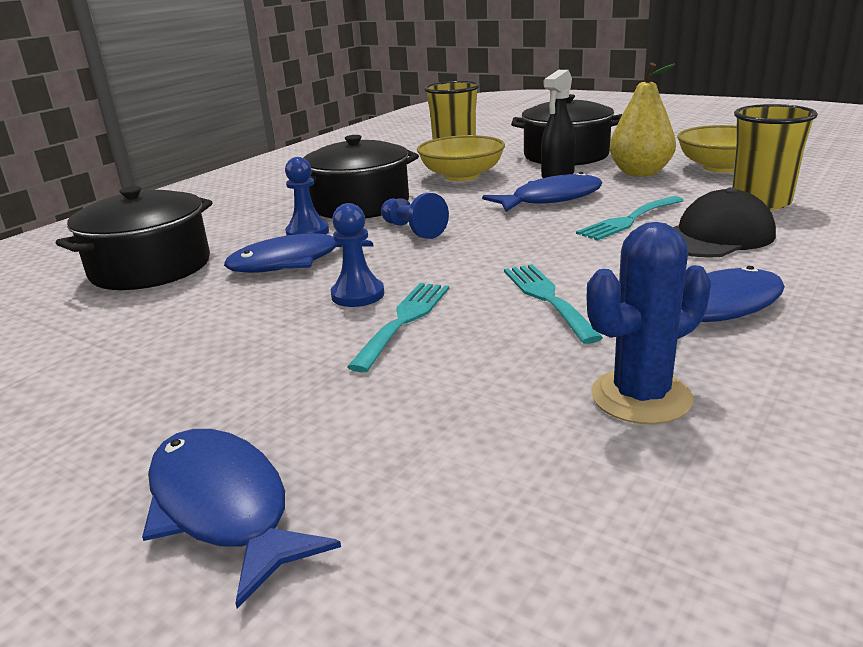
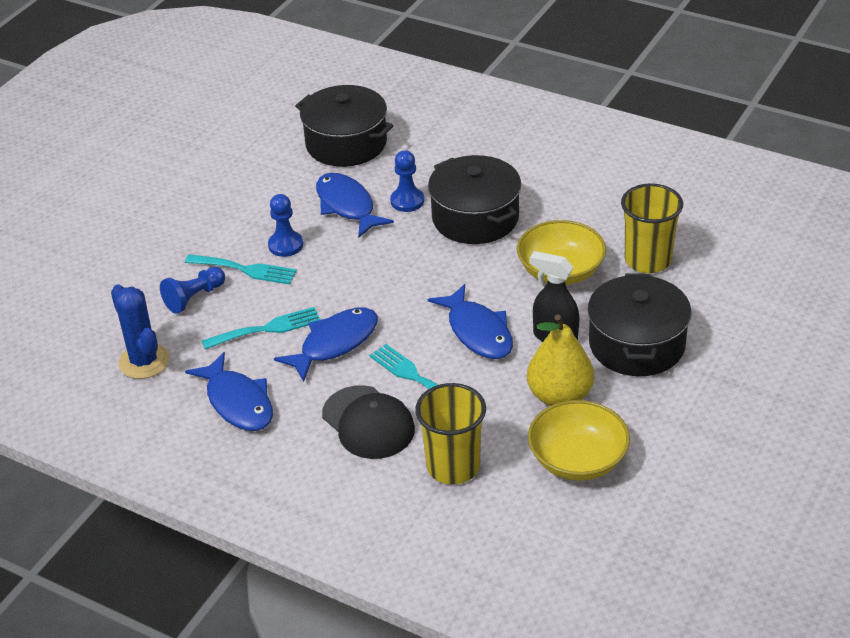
camera: 85 degrees right, 15 degrees up
(223, 507) = (88, 240): blue fish -> blue fish (335, 343)
(413, 230) = (405, 256): blue pawn -> blue pawn (194, 298)

